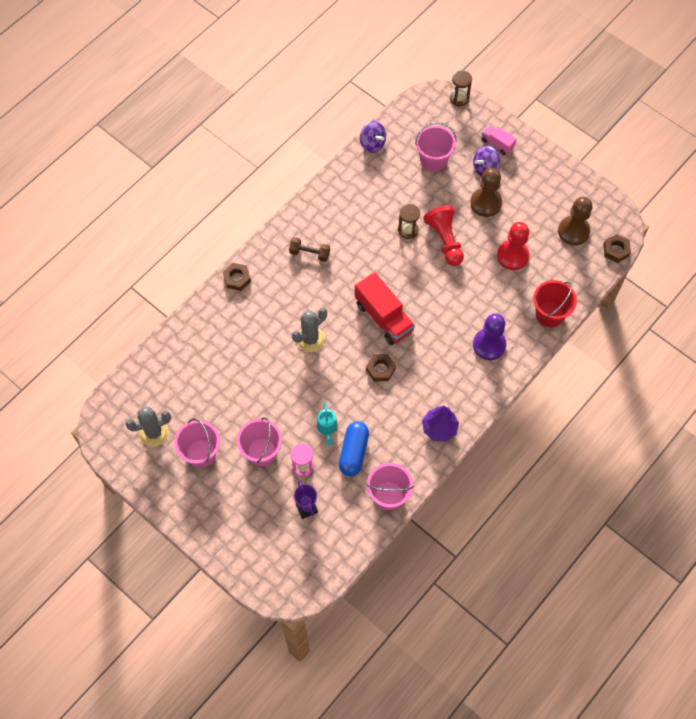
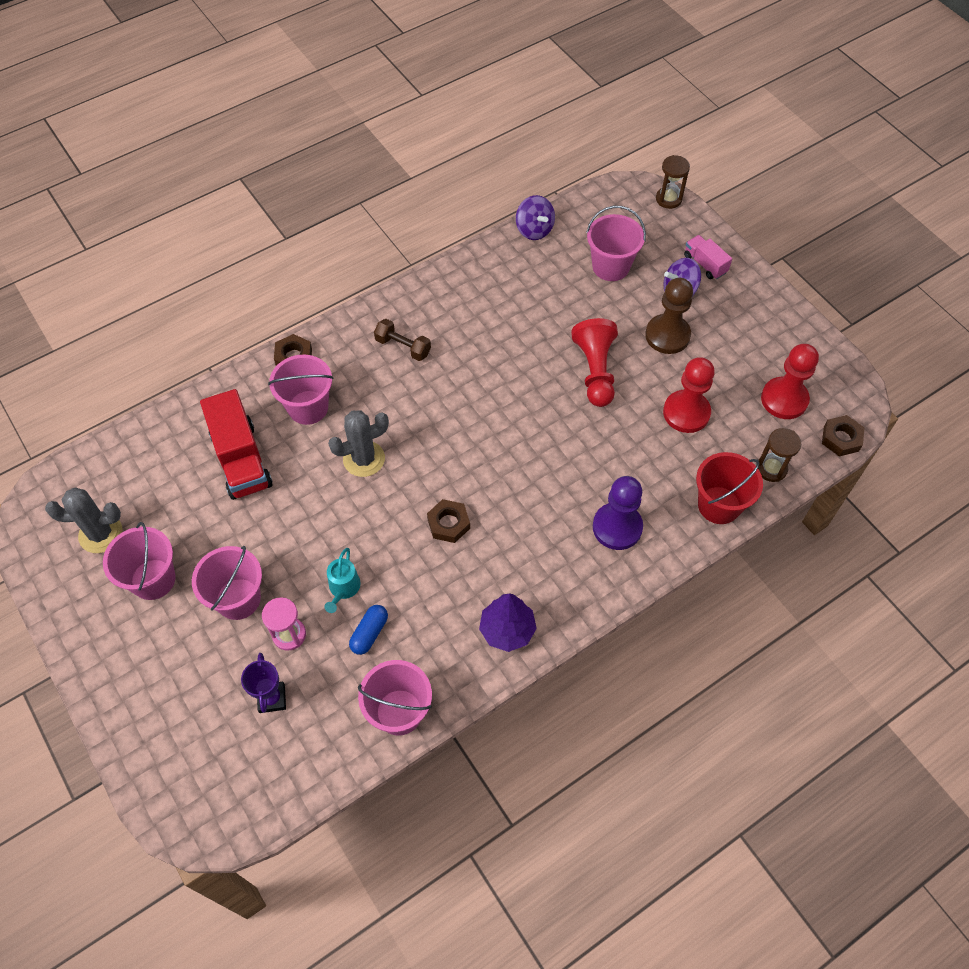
camera: 15 degrees right, 5 degrees down
(260, 312) = (308, 407): none -> pink bucket
(353, 452) = (369, 633): blue capsule -> blue capsule, size x0.63
(384, 317) = (476, 453): red truck -> red truck (241, 459)
(408, 230) = (547, 347): brown hourglass -> brown hourglass (771, 468)
(573, 231) = (784, 399): brown pawn -> red pawn

